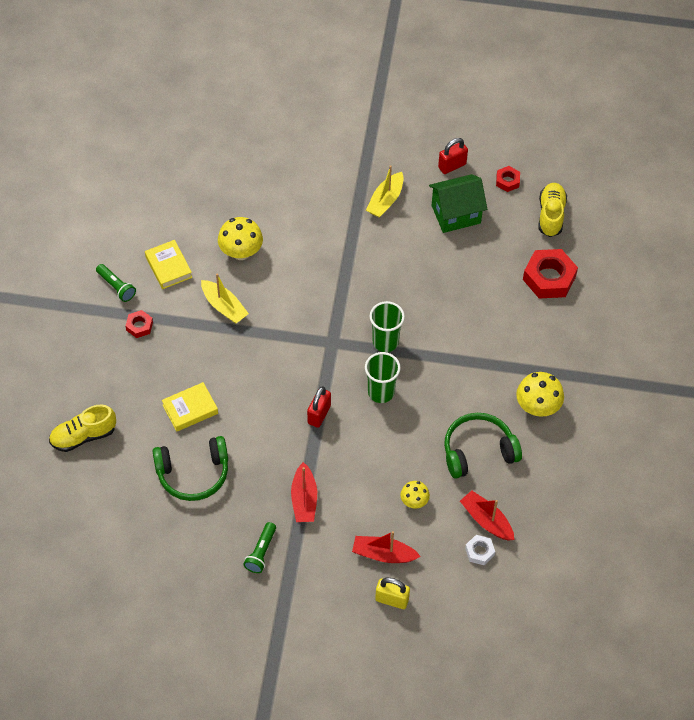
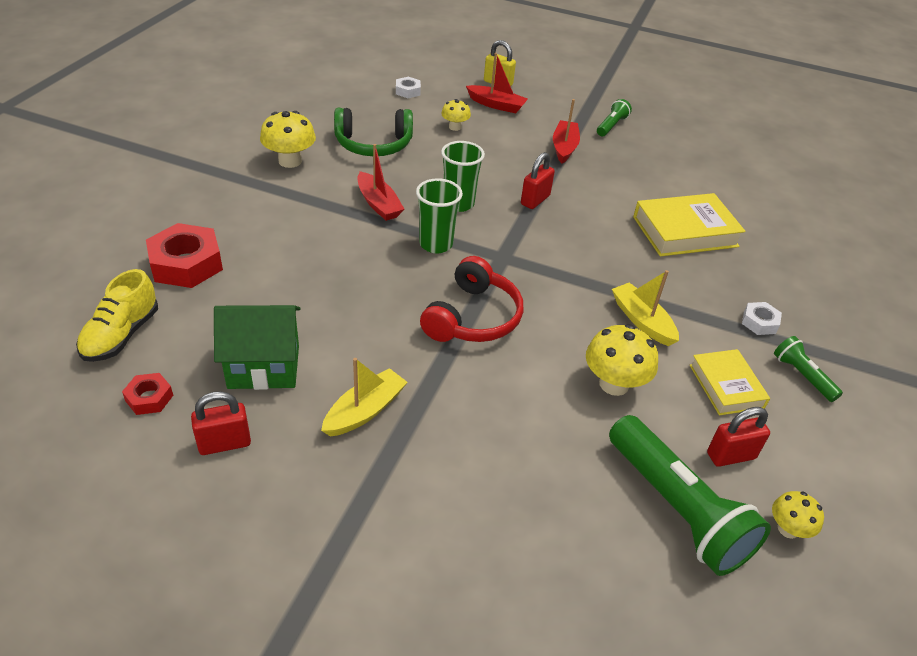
camera: 170 degrees left, 15 degrees down
(83, 436) = (808, 233): yellow shoe -> none
(139, 326) = (759, 322): red nut -> white nut
(143, 186) = (788, 529): none -> yellow mushroom
(170, 220) = (731, 456): none -> red padlock
(190, 409) = (685, 232): yellow book -> yellow book, size x1.59
(193, 473) = (679, 184): green headphones -> none
(203, 184) = (676, 508): none -> green flashlight
(340, 281) = (473, 317): none -> red headphones
(486, 520) = (391, 105): red boat -> red boat (378, 204)

